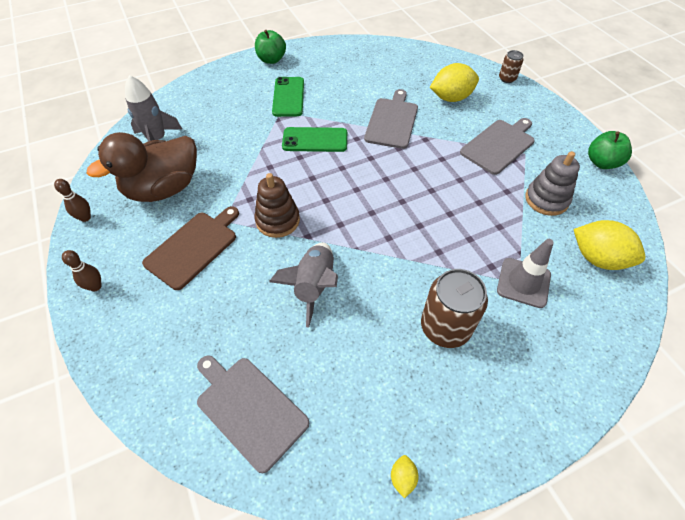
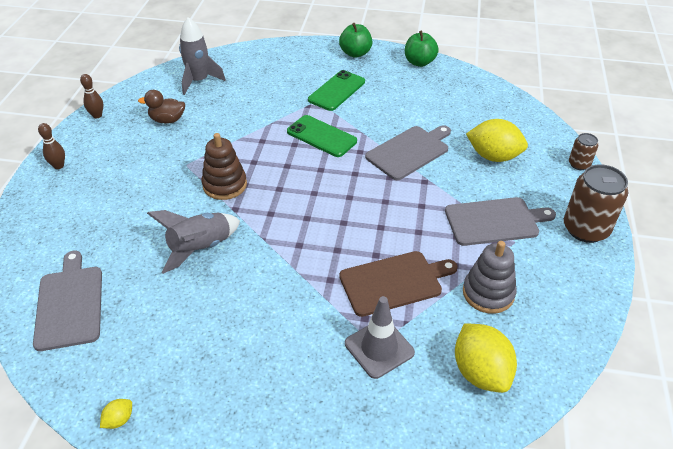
camera: 35 degrees right, 10 degrees down
(164, 189) = (167, 120): brown duck -> brown duck, size x0.49
(194, 247) = (145, 173): brown cutting board -> brown cutting board (394, 282)
(445, 327) = (269, 339): brown can -> brown can (585, 229)
(602, 162) = (595, 292): green apple -> green apple (419, 62)

